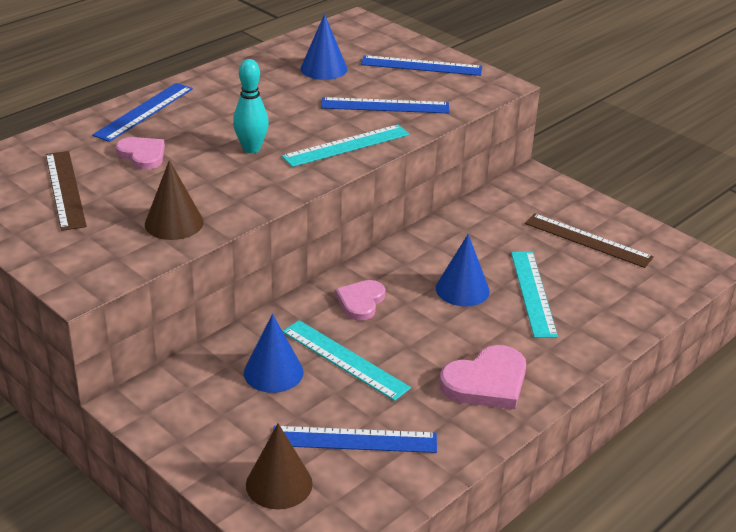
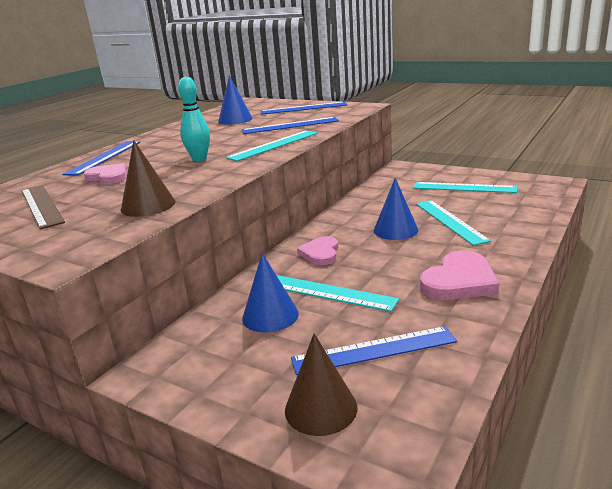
camera: 10 degrees left, 10 degrees down
(588, 240) = (464, 187): brown ruler -> turquoise ruler

